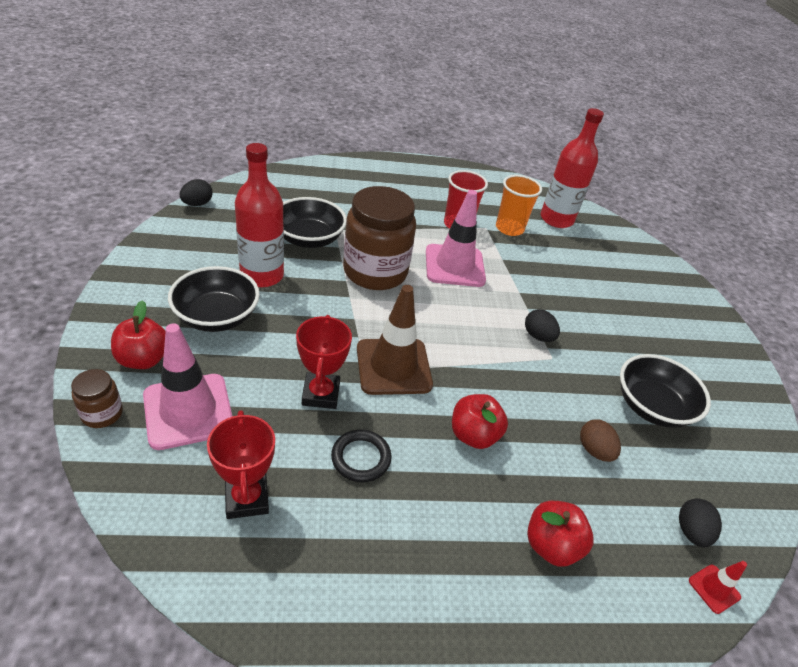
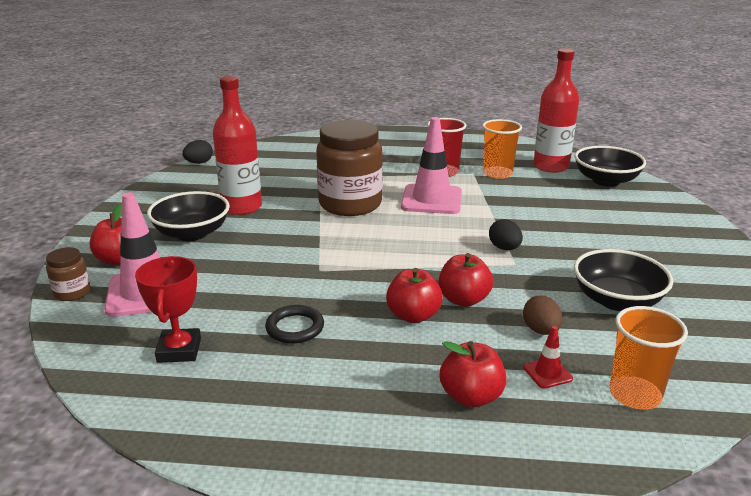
camera: 15 degrees right, 15 degrees down
(309, 239) = (293, 183): black bowl -> black bowl (606, 181)
(321, 394) = (270, 284): red trophy -> none
(393, 366) = (347, 267): brown traffic cone -> none
(516, 410) = (463, 300): none -> red apple
(691, 531) = (634, 395): black egg -> orange cup
(714, 589) = (649, 440): red traffic cone -> red traffic cone (547, 373)

